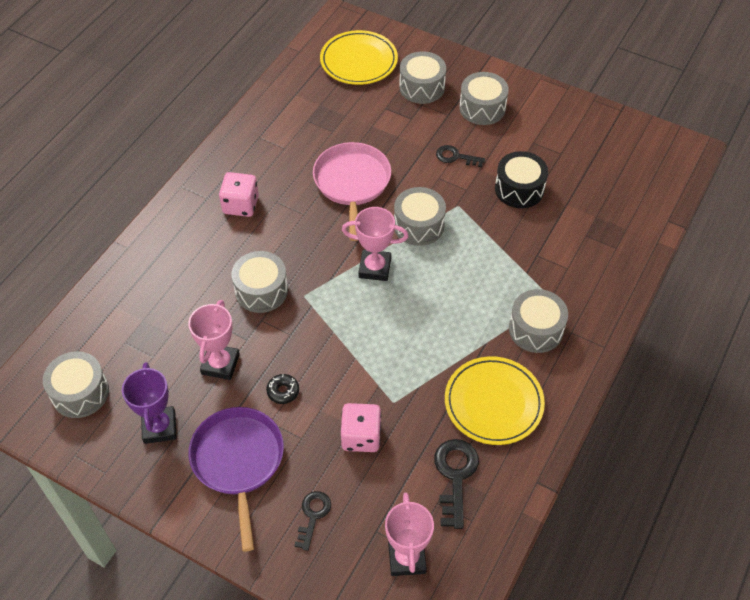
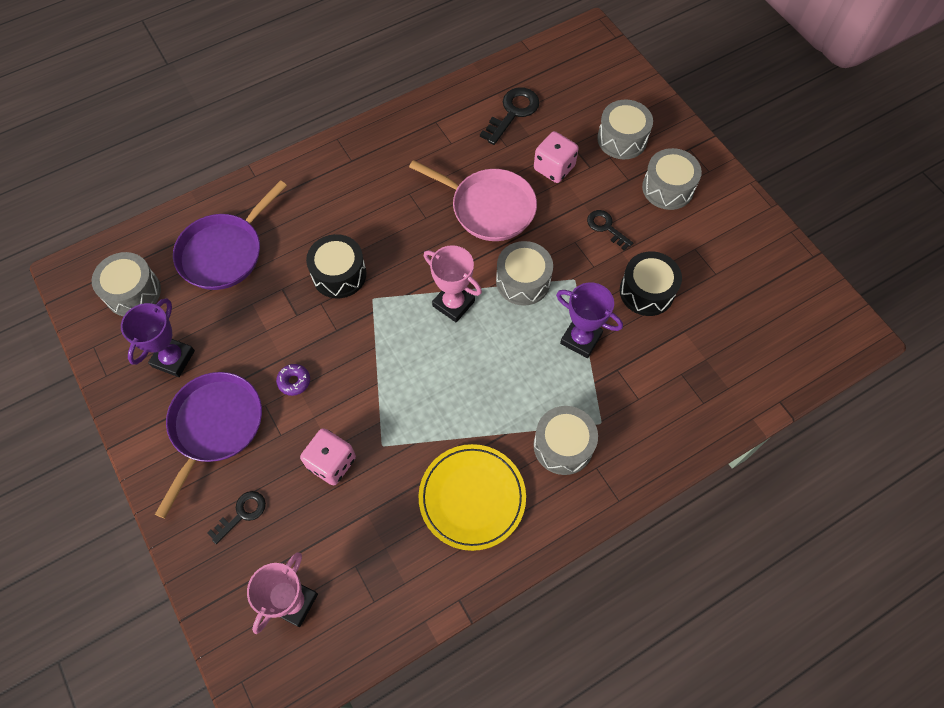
camera: 30 degrees right, 10 degrees up
(144, 321) = (224, 253): none -> purple pan
(220, 364) = (259, 327): pink trophy -> none
(241, 205) = (376, 182): pink dice -> pink dice (554, 168)
(261, 290) = (339, 274): grey drum -> black drum
(283, 391) = (294, 381): black donut -> purple donut
(352, 183) = (489, 208): pink pan -> pink pan turned 90 degrees clockwise
(358, 61) = (579, 85): yellow plate -> none
(455, 476) = (388, 549): black key -> black key (513, 112)
(494, 246) = (581, 339): none -> purple trophy

